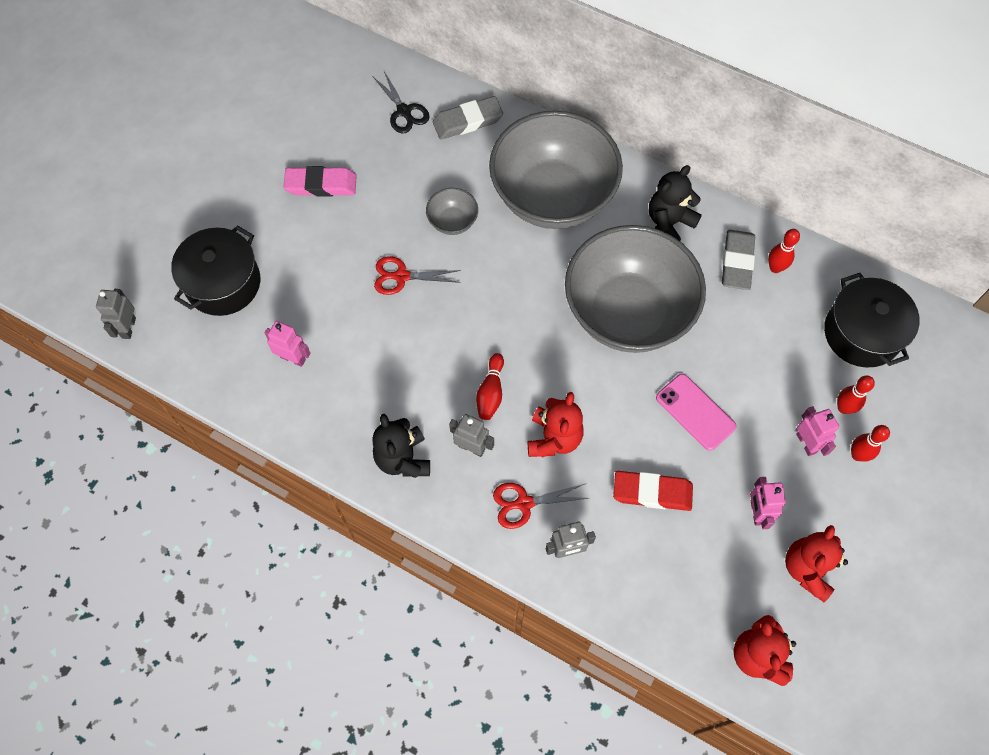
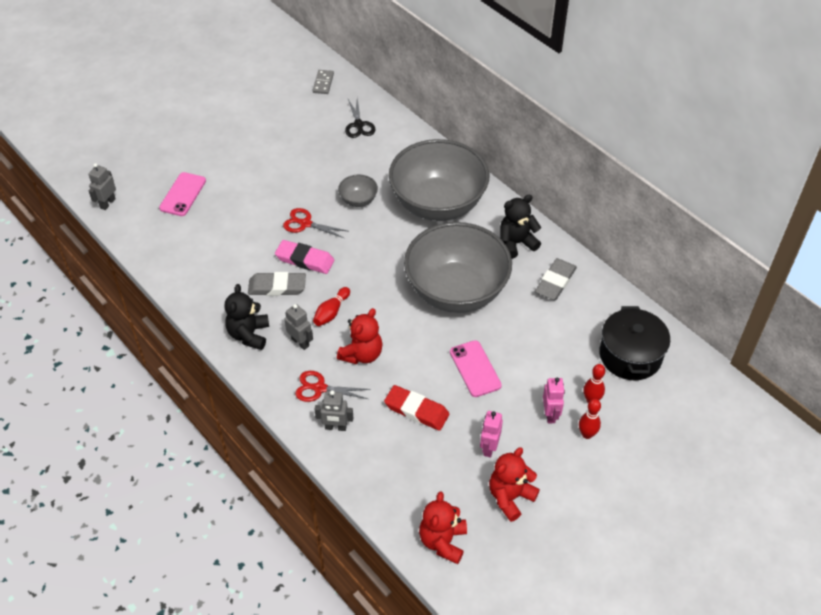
camera: 20 degrees right, 15 degrees down
(223, 283) = (183, 194): black pot -> pink phone
(293, 358) = (206, 252): pink robot -> none
(321, 185) = (279, 154): pink eraser -> pink eraser (305, 260)
(331, 62) = (323, 83): none -> grey domino
(467, 121) = (400, 142): grey eraser -> grey eraser (277, 287)
(775, 268) = (583, 294): red bowling pin -> none

